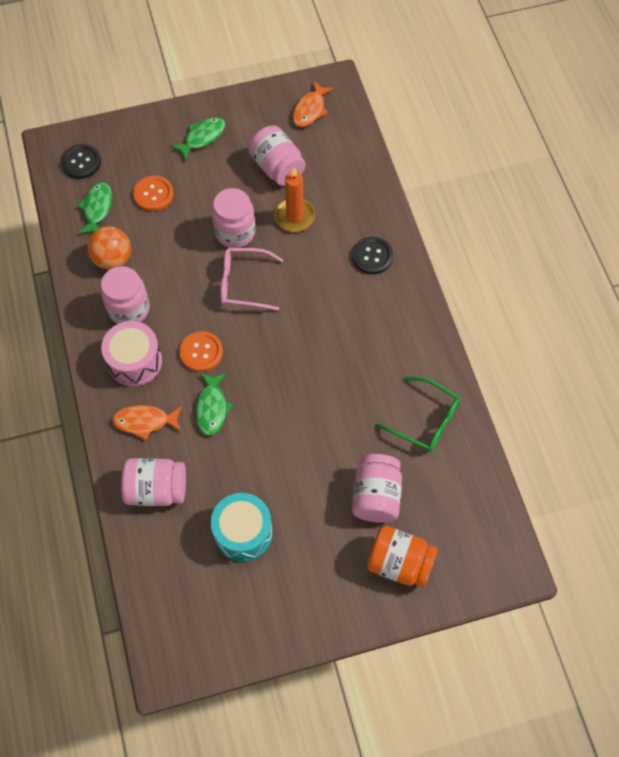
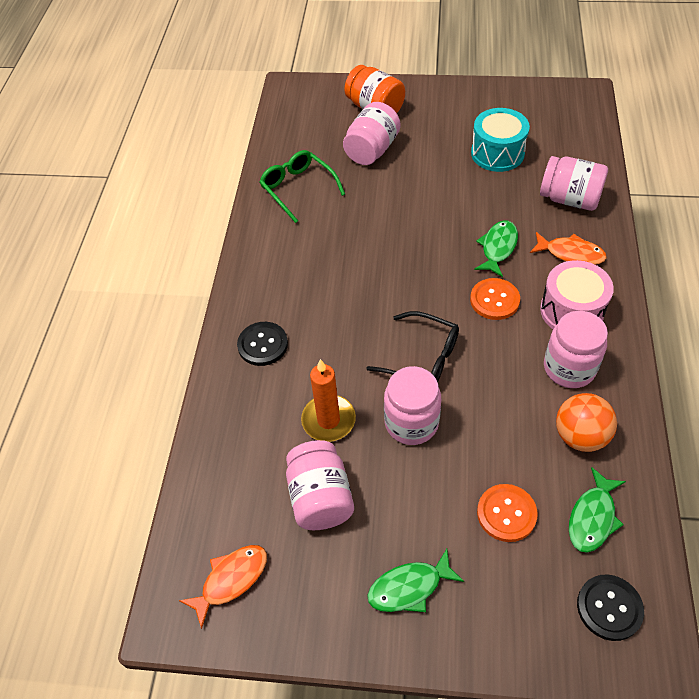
camera: 155 degrees left, 10 degrees down
(244, 283) = (422, 358): pink glasses -> black glasses

